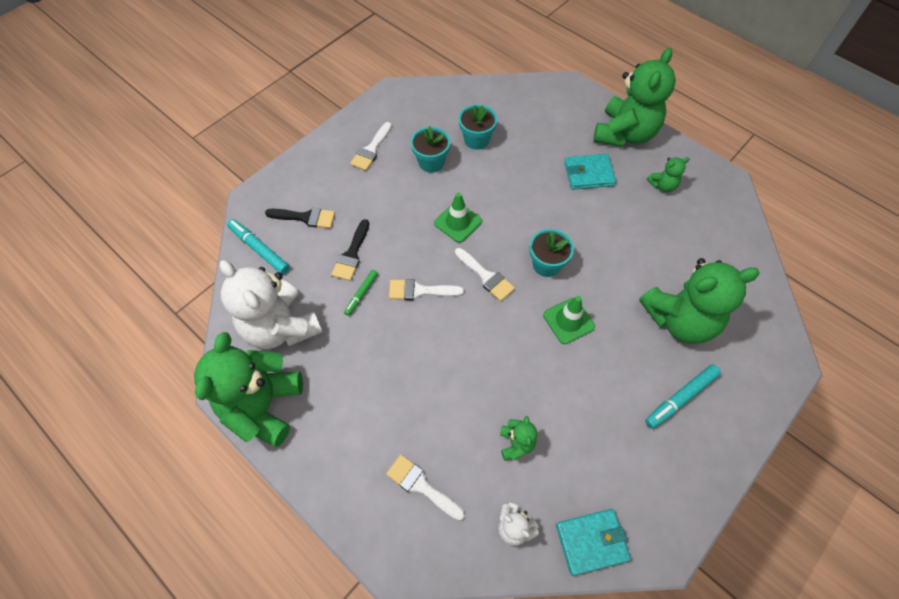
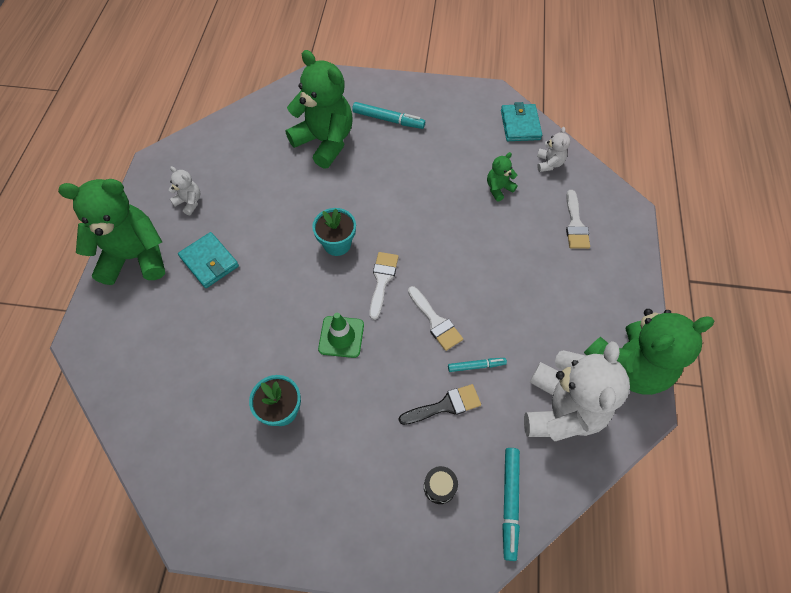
camera: 125 degrees left, 0 degrees up
(305, 217) = (439, 487): black brush -> black drum
(361, 294) = (476, 366): green marker -> turquoise marker
(371, 150) = (303, 488): white brush -> none
(476, 140) = (221, 385): turquoise flower pot -> none
(568, 321) = (379, 204): green traffic cone -> none
(591, 542) = (520, 125): turquoise wallet -> turquoise wallet turned 45 degrees clockwise
(662, 185) = (189, 202): green teddy bear -> white teddy bear

